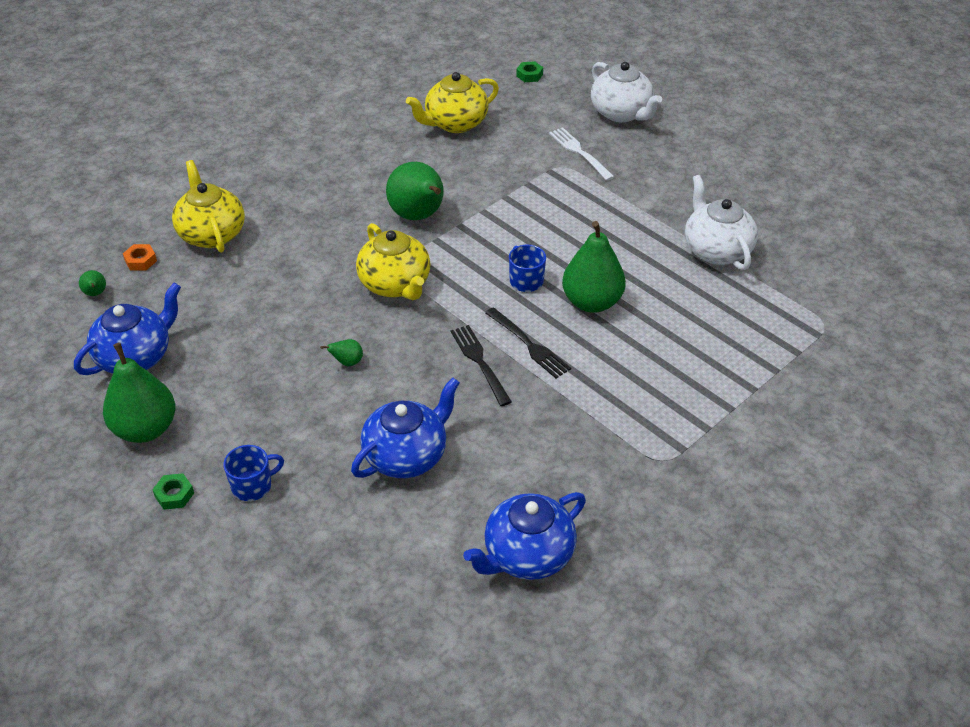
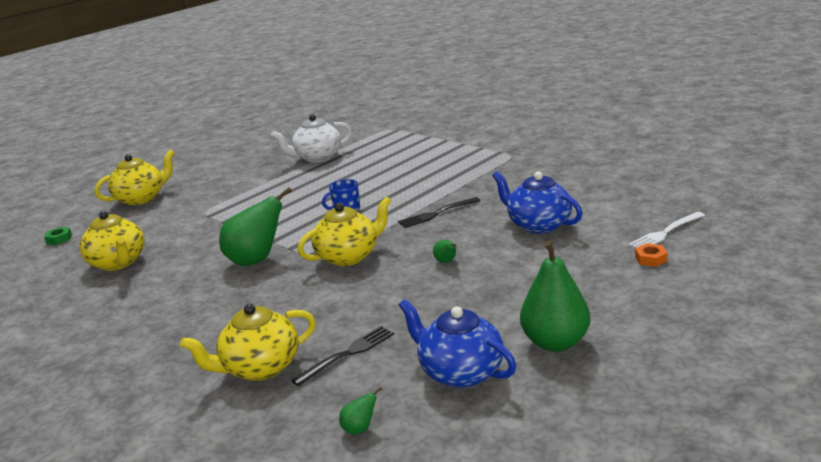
camera: 90 degrees left, 20 degrees down
(141, 261) = (301, 408): orange nut -> orange nut (650, 259)
(174, 495) = (623, 310): green nut -> none
(253, 486) = (595, 277): blue mug -> none
(527, 555) = (603, 180): blue teapot -> none
(529, 344) = (416, 200): black fork -> black fork (347, 354)
(579, 152) = (188, 207): white fork -> white fork (665, 232)
(592, 302) = (370, 186): green pear -> none
(621, 113) = (141, 198): white teapot -> yellow teapot

